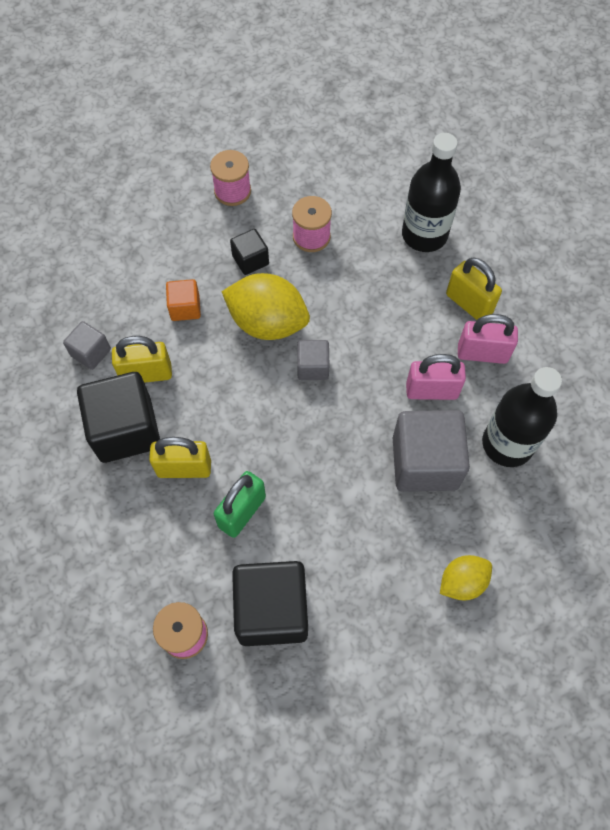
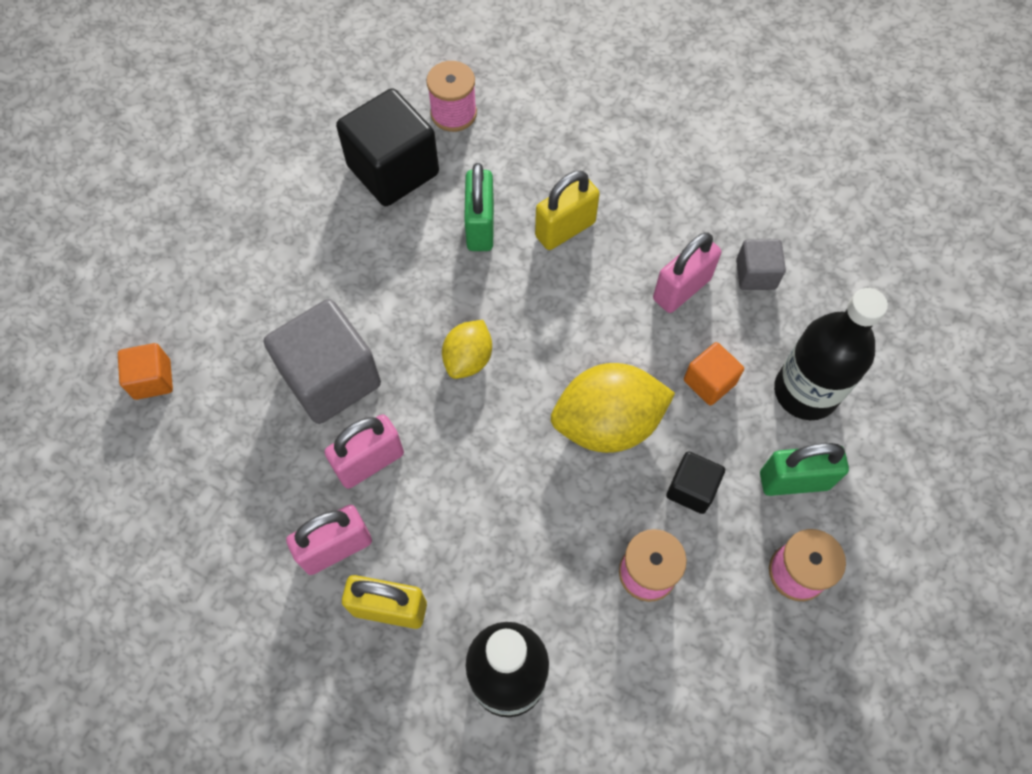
camera: 145 degrees right, 0 degrees up
(126, 430) = (650, 228): black cube -> none
(146, 374) = (681, 289): yellow padlock -> pink padlock
(190, 230) = (794, 481): none -> green padlock
(313, 367) = (519, 405): grey cube -> none
(462, 582) = (231, 290): yellow lemon -> yellow lemon (468, 359)
(507, 444) = (251, 454): black bottle -> black bottle (805, 392)
(554, 543) = (152, 379): none -> orange cube

